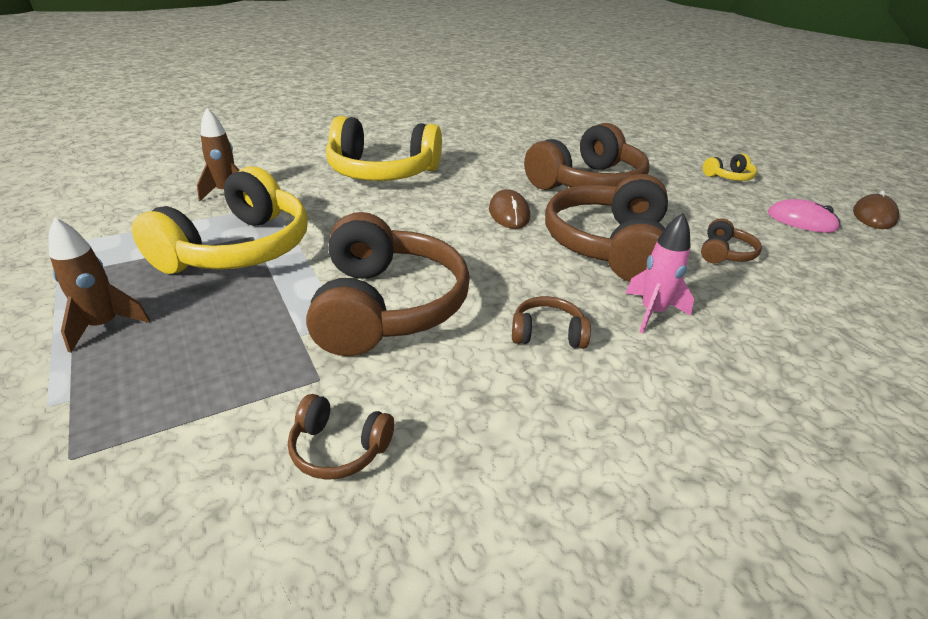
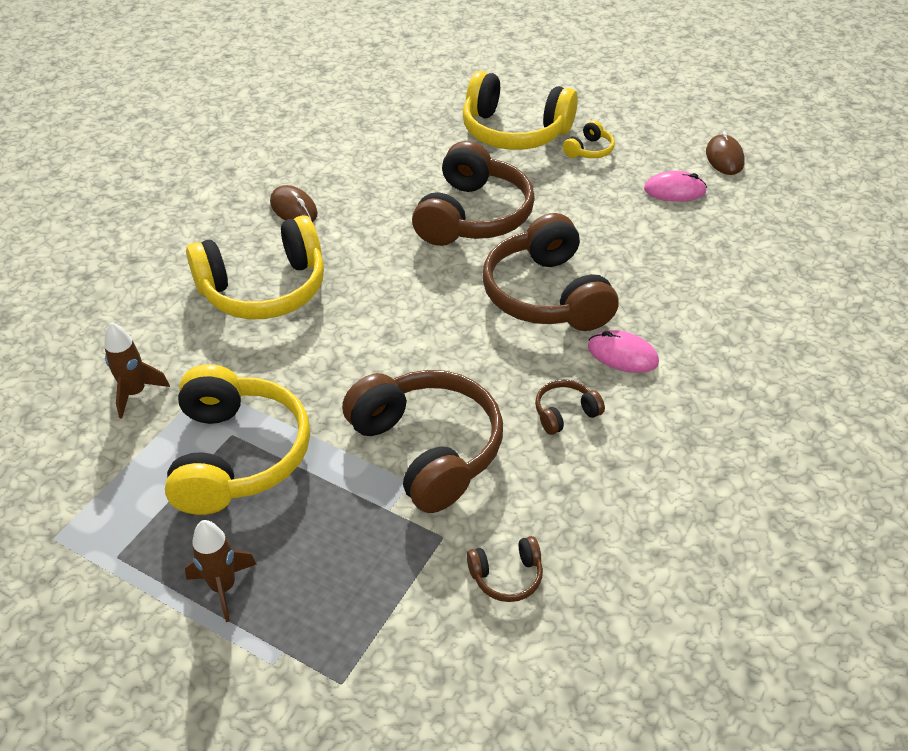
camera: 30 degrees left, 10 degrees up
(509, 213) = (436, 292): brown mouse -> brown mouse (293, 208)
(652, 312) = (622, 355): pink rocket -> pink mouse
(667, 152) = (514, 131): none -> yellow headphones
(724, 253) = (637, 261): brown headphones -> none

